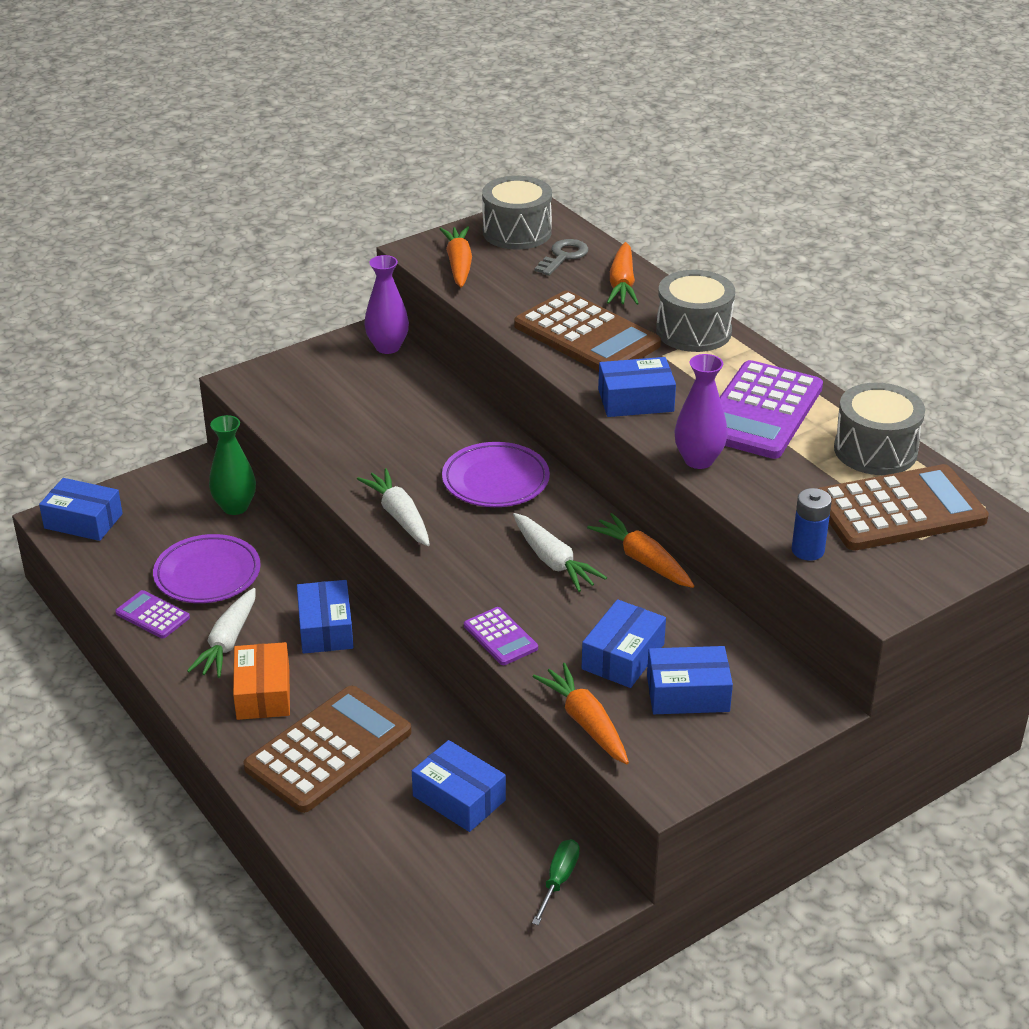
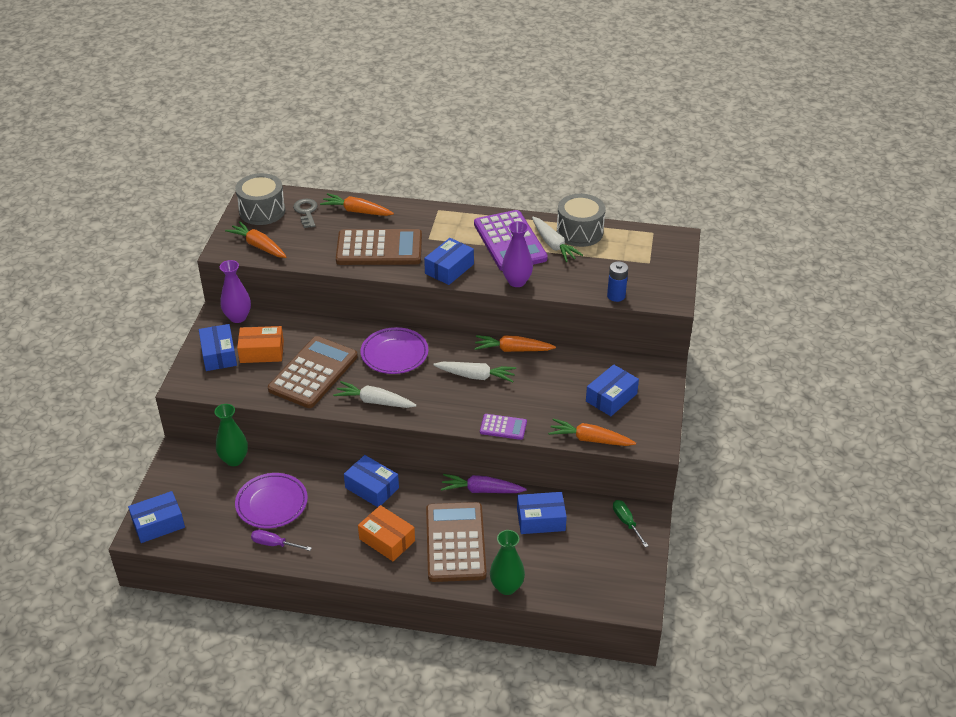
camera: 45 degrees left, 5 degrees up
(152, 615) = (274, 544): purple calculator -> purple screwdriver
(228, 642) = (333, 529): white carrot -> white carrot (553, 245)
(313, 840) = (506, 587): none -> green vase
(360, 394) = (262, 352): none -> orange box
(439, 716) = (481, 490): none -> purple carrot
(622, 284) = (357, 211): orange carrot -> orange carrot turned 150 degrees clockwise
(623, 656) = (565, 399): blue box -> blue box (219, 354)
(693, 331) = (425, 218): grey drum -> none
(899, 510) = (624, 254): brown calculator -> brown calculator (313, 373)

